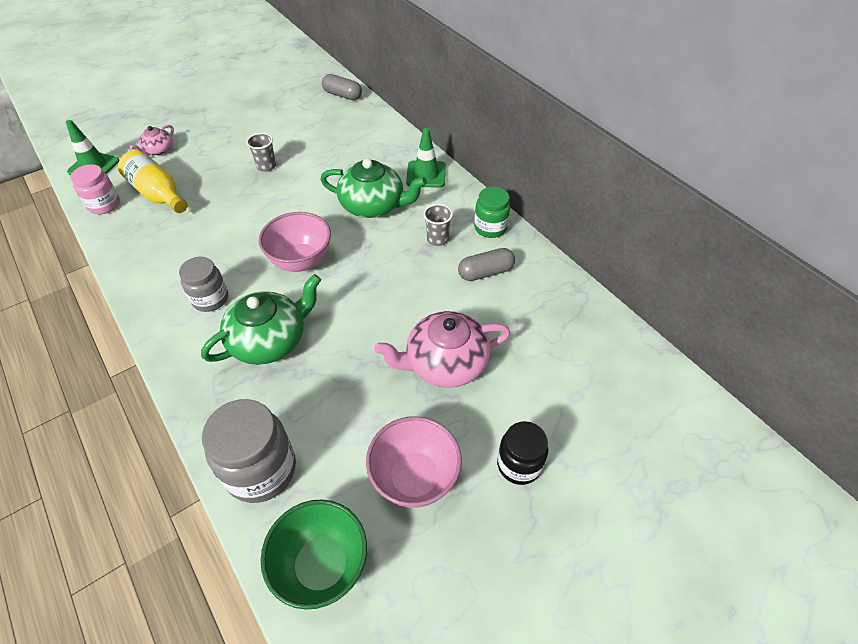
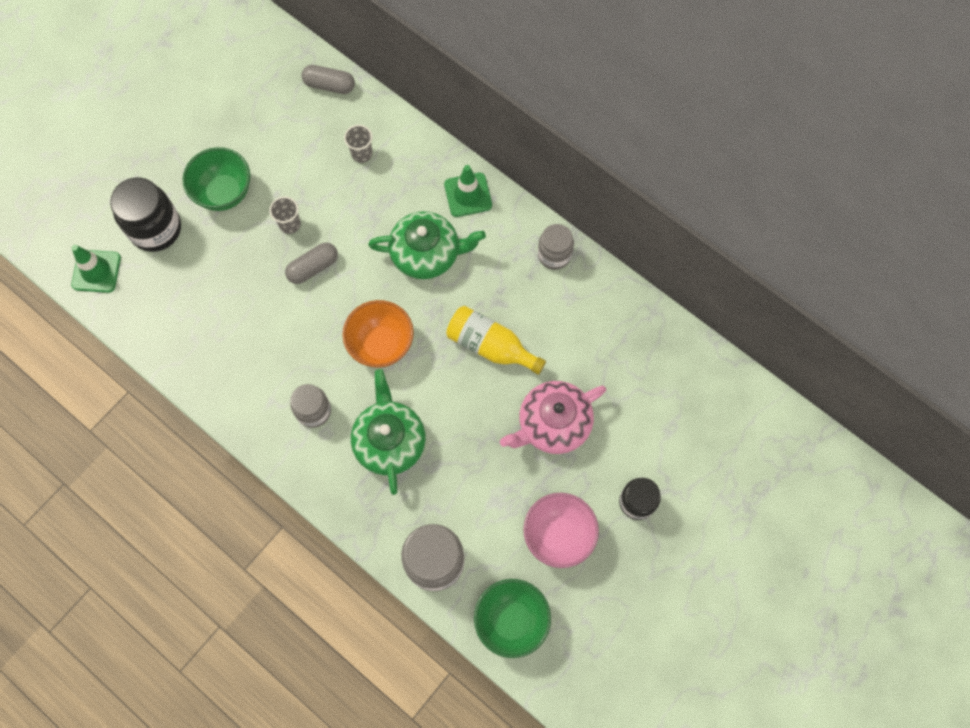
camera: 15 degrees left, 20 degrees up
(104, 205) = (141, 323): pink jar -> none
(158, 150) = (156, 229): pink teapot -> black jar
(158, 194) = (191, 293): yellow bottle -> yellow bottle (490, 346)
(226, 139) = (224, 193): none -> green bowl
(270, 340) = (389, 441): green teapot -> green teapot turned 45 degrees counterclockwise
(301, 261) = (381, 344): pink bowl -> orange bowl
(437, 239) = (506, 283): grey cup -> grey cup (362, 154)
(485, 272) = (563, 313): grey capsule -> grey capsule (313, 267)
(490, 228) = (554, 255): green jar -> grey jar

